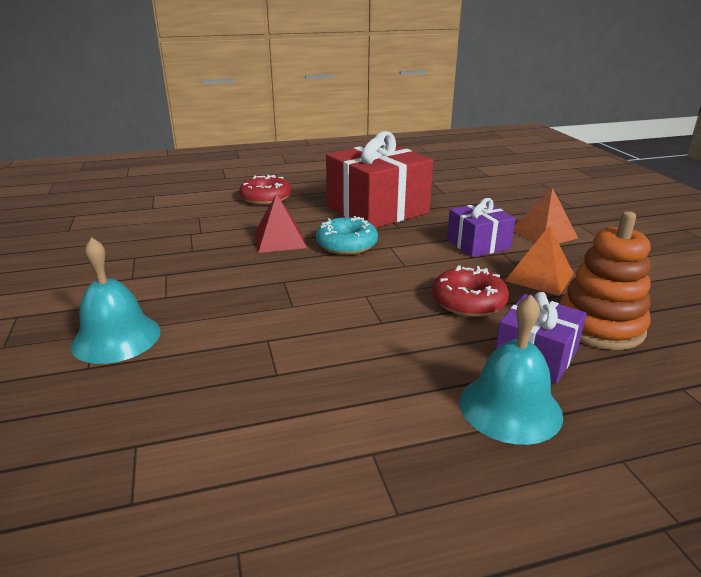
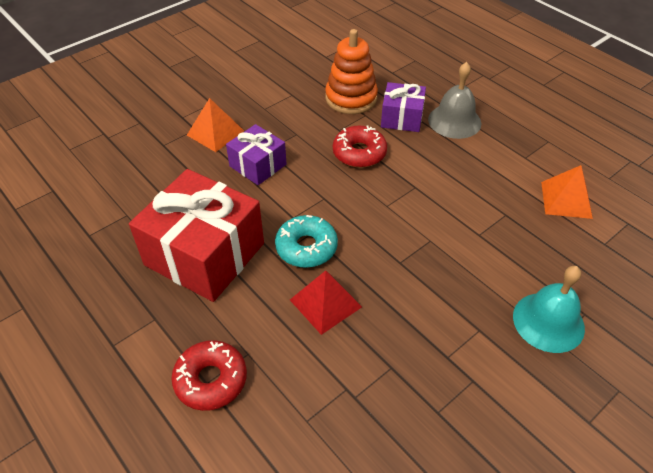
camera: 115 degrees left, 20 degrees up
(510, 407) = (454, 121): turquoise bell -> grey bell
(539, 277) = (299, 127): orange pyramid -> orange pyramid (566, 199)

